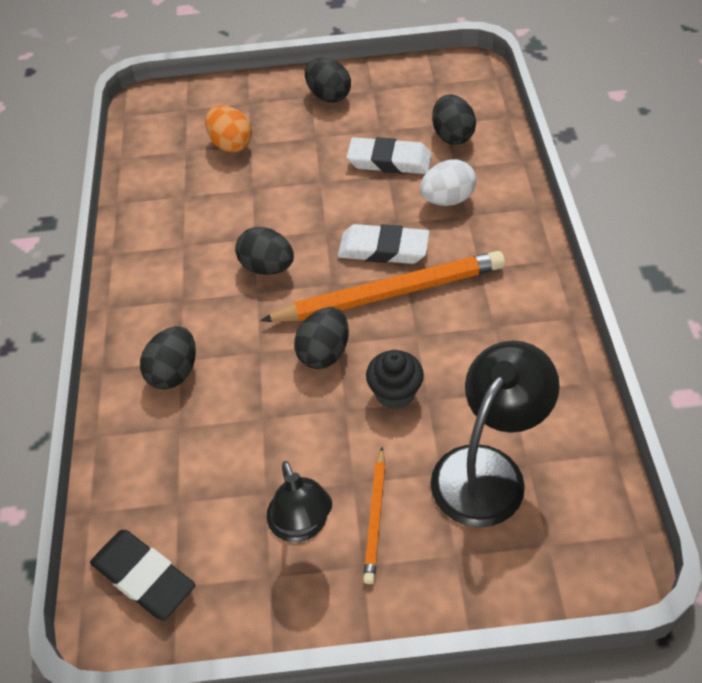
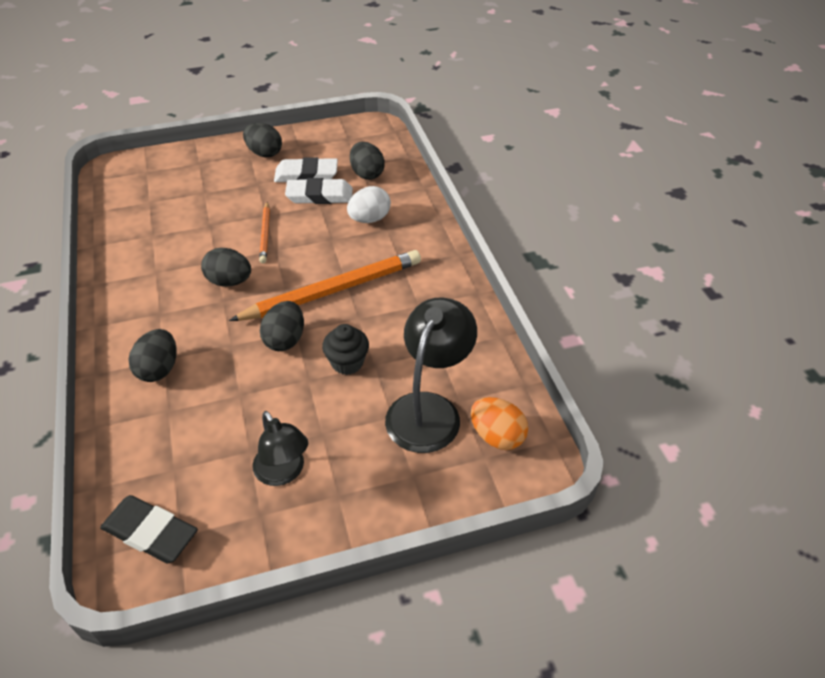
camera: 15 degrees left, 5 degrees down
(231, 144) = (187, 194): orange egg -> orange egg (497, 436)
(375, 517) = (344, 457): orange pencil -> orange pencil (265, 234)
(383, 249) = (323, 259): white eraser -> white eraser (306, 175)

